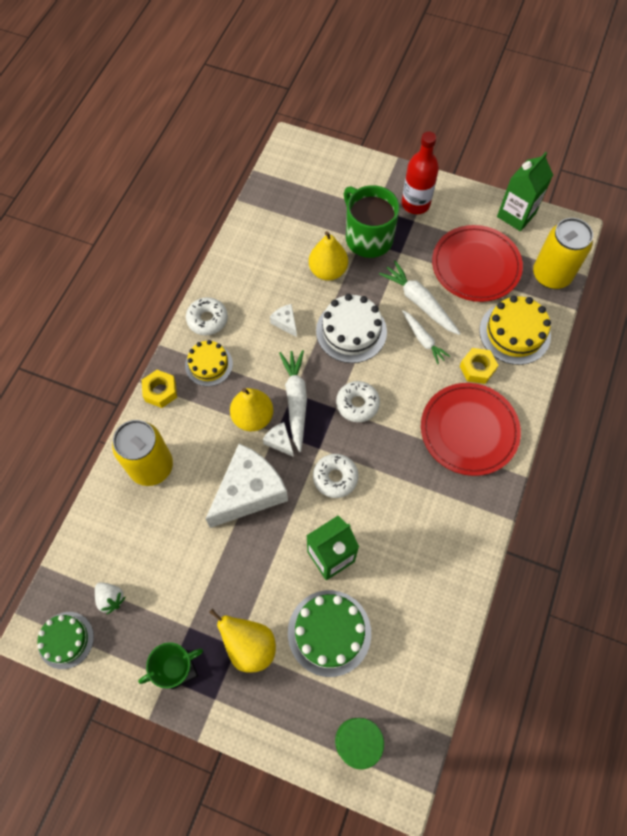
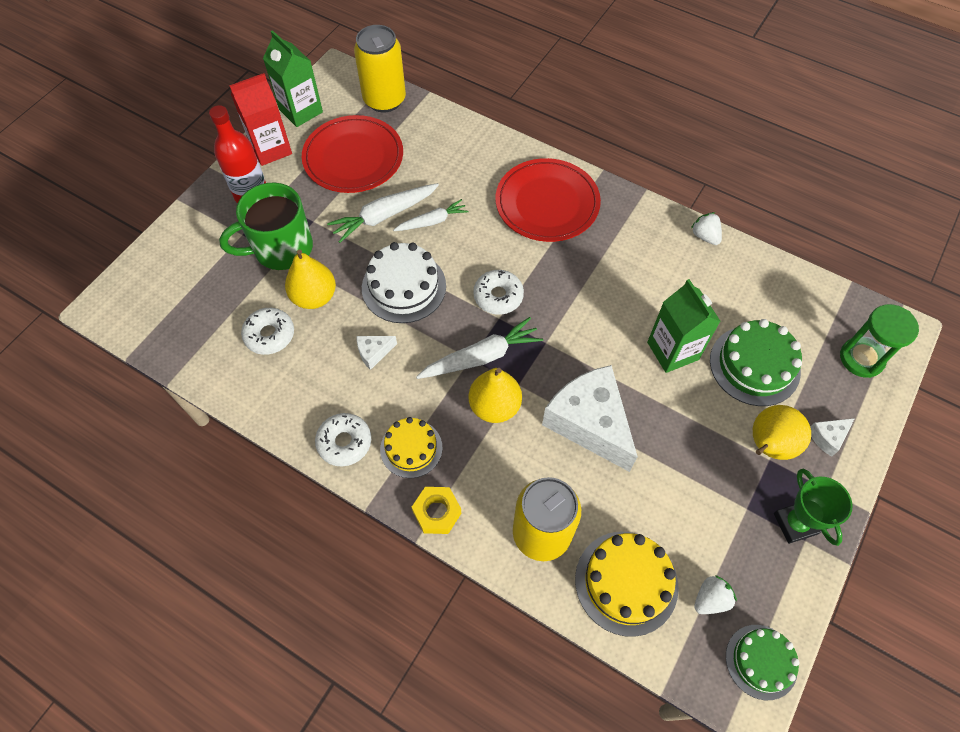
camera: 80 degrees left, 5 degrees down
(279, 441) = (531, 382): white cheese -> white cheese (827, 437)
(296, 400) = (481, 357): white carrot -> white carrot turned 150 degrees clockwise
(335, 477) = (583, 332): white donut -> white donut (269, 335)
(466, 205) = (271, 149): none -> red carton
(468, 580) = (705, 236): none -> white strawberry
(477, 368) = (478, 182): yellow nut -> none
(514, 333) = (444, 143): yellow cake -> yellow cake (626, 582)

